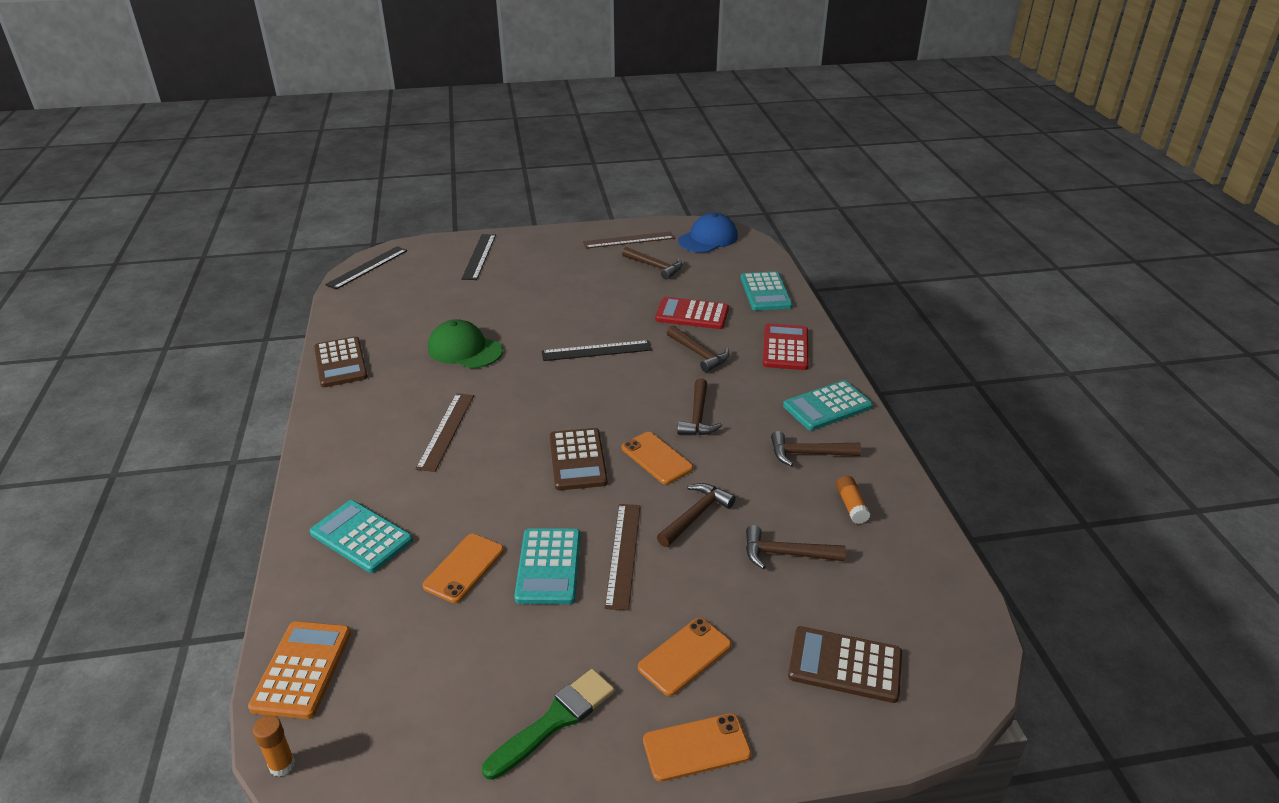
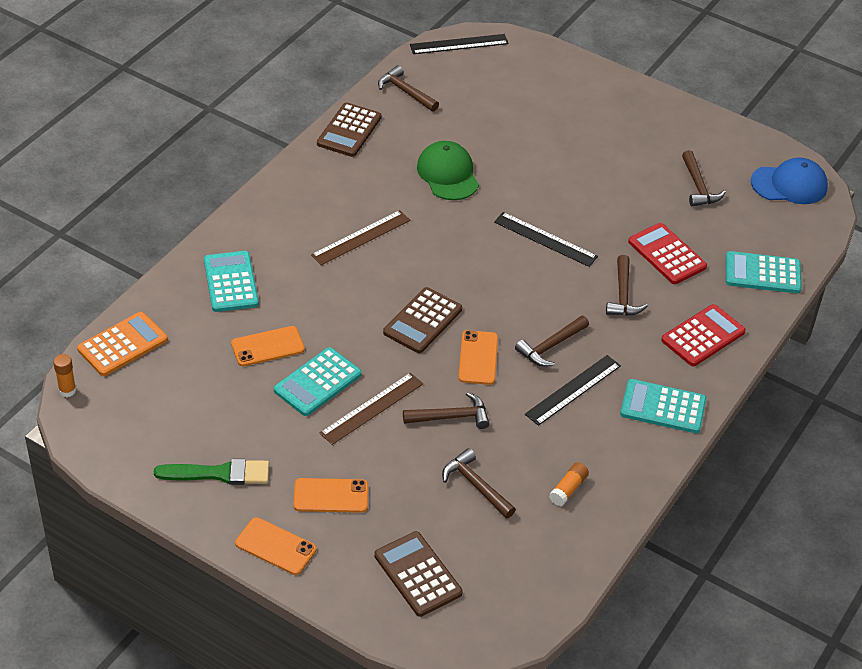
camera: 40 degrees right, 10 degrees up
(479, 256) = (560, 85): black ruler -> black ruler (573, 390)
(628, 240) = (712, 143): brown ruler -> none
(765, 292) = (762, 273): turquoise calculator -> turquoise calculator turned 60 degrees clockwise
(808, 454) = (592, 432): brown hammer -> brown hammer (405, 92)

